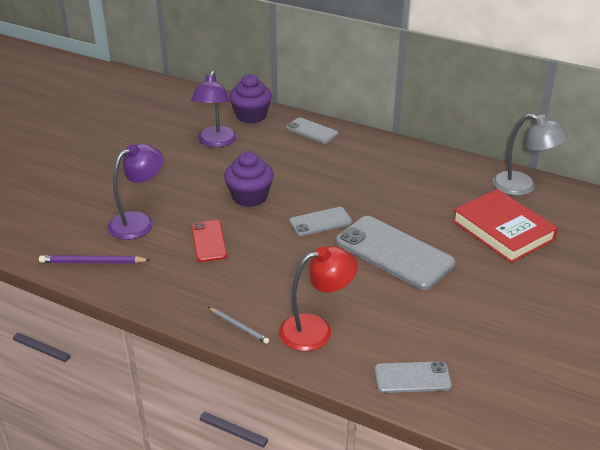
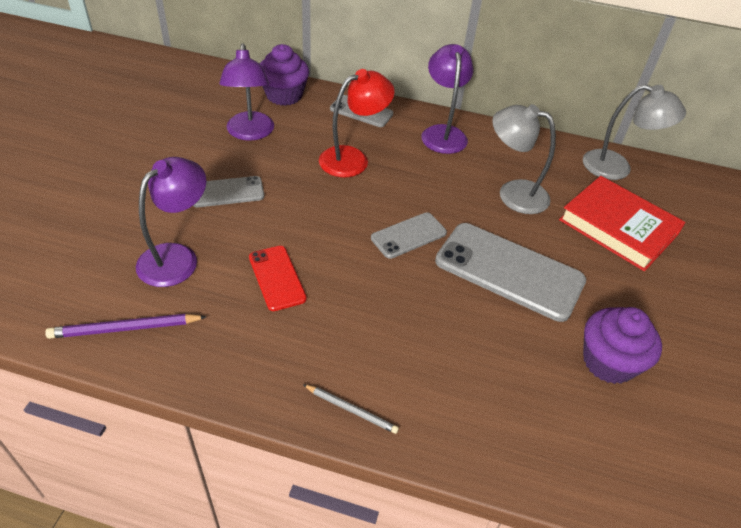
camera: 15 degrees left, 10 degrees up
(250, 197) = (312, 207): purple cupcake -> purple cupcake (608, 362)
(316, 330) = (453, 401): red lamp -> red lamp (353, 159)
(376, 151) = (442, 133): none -> purple lamp
(412, 378) = (595, 461): grey phone -> grey phone (227, 192)
(420, 199) = (513, 193): none -> grey lamp

